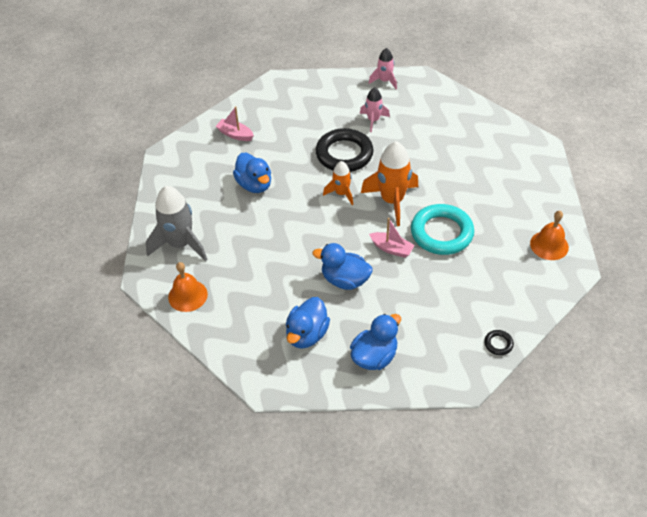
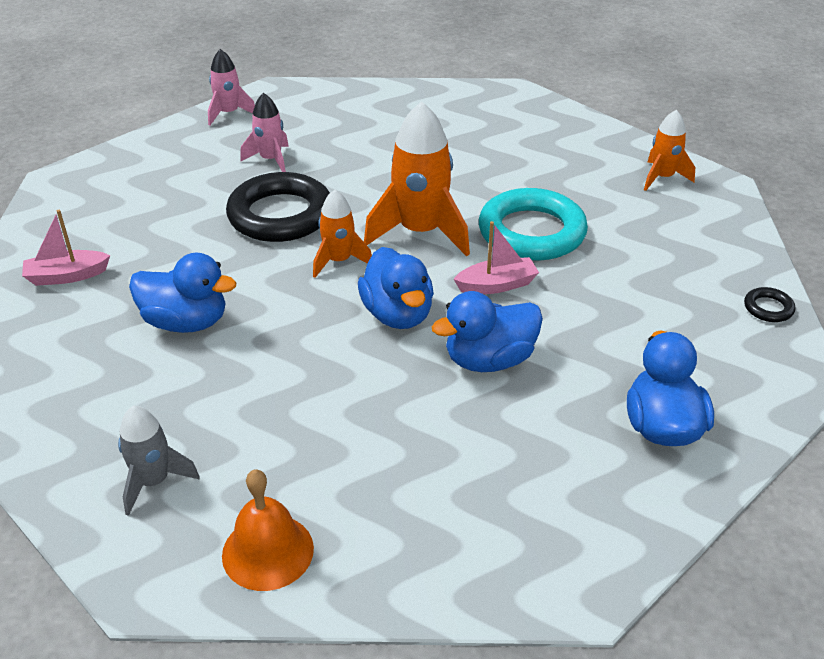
camera: 45 degrees left, 10 degrees down
(180, 244) = (154, 481): grey rocket -> grey rocket, size x0.57
(307, 334) = (536, 466): blue duck -> blue duck (397, 314)
(549, 245) = (662, 178): orange bell -> orange rocket

